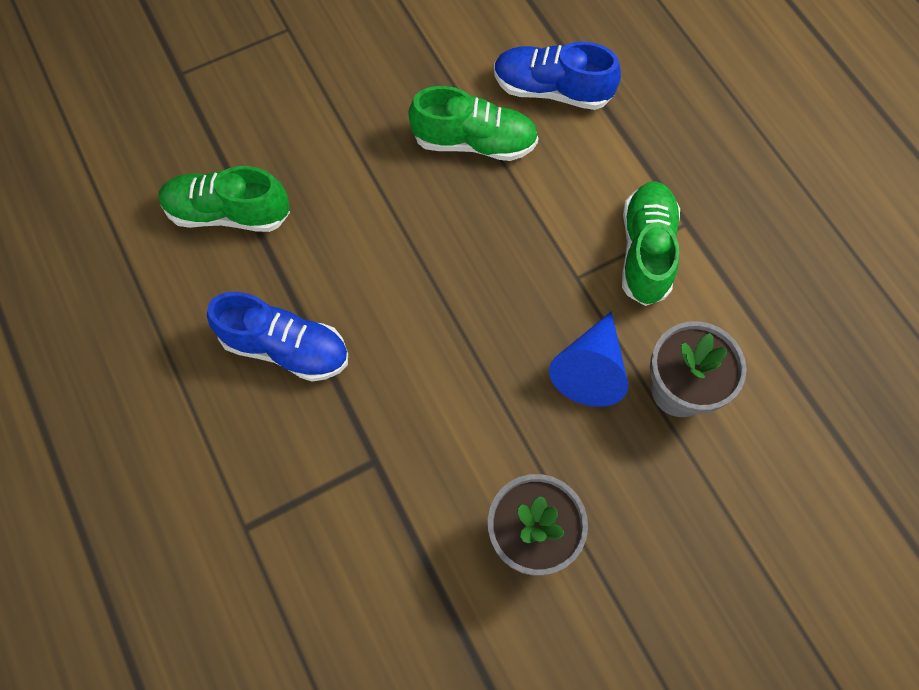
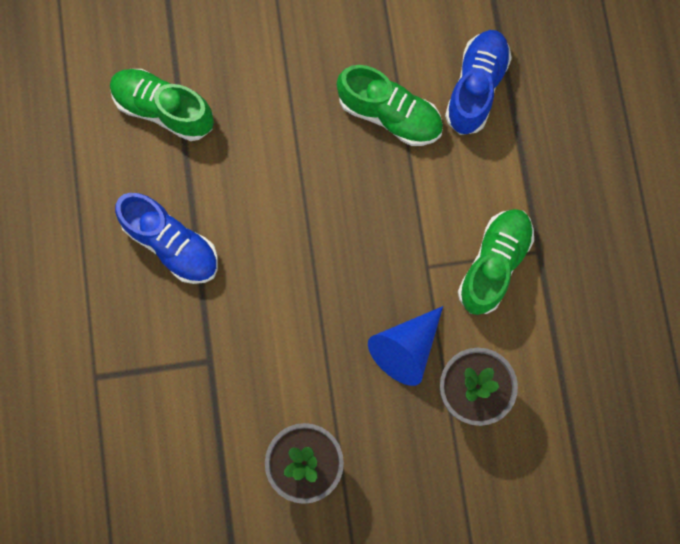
camera: 20 degrees right, 10 degrees up
(552, 90) = (476, 88): blue shoe -> blue shoe turned 75 degrees clockwise

